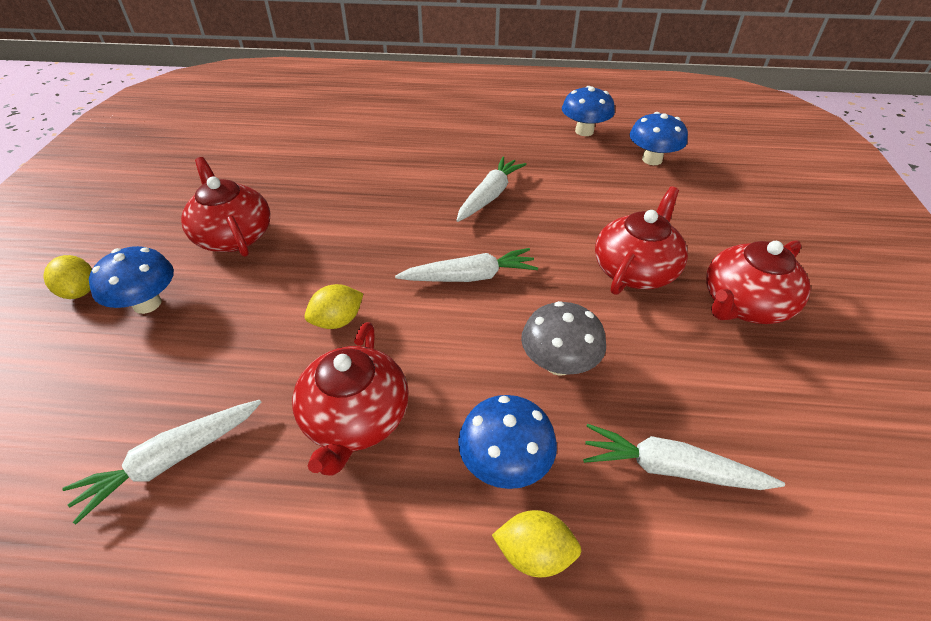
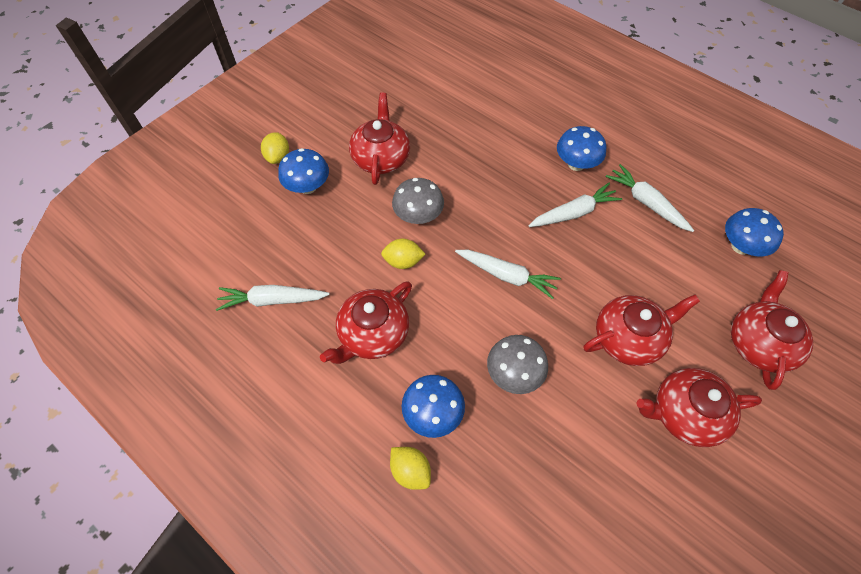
camera: 35 degrees right, 15 degrees up
(322, 269) = (418, 216): none -> grey mushroom
(584, 131) = (707, 186): blue mushroom -> blue mushroom (576, 164)
(671, 468) = (524, 481): white carrot -> white carrot (646, 203)
(737, 218) = (759, 343): none -> red teapot

